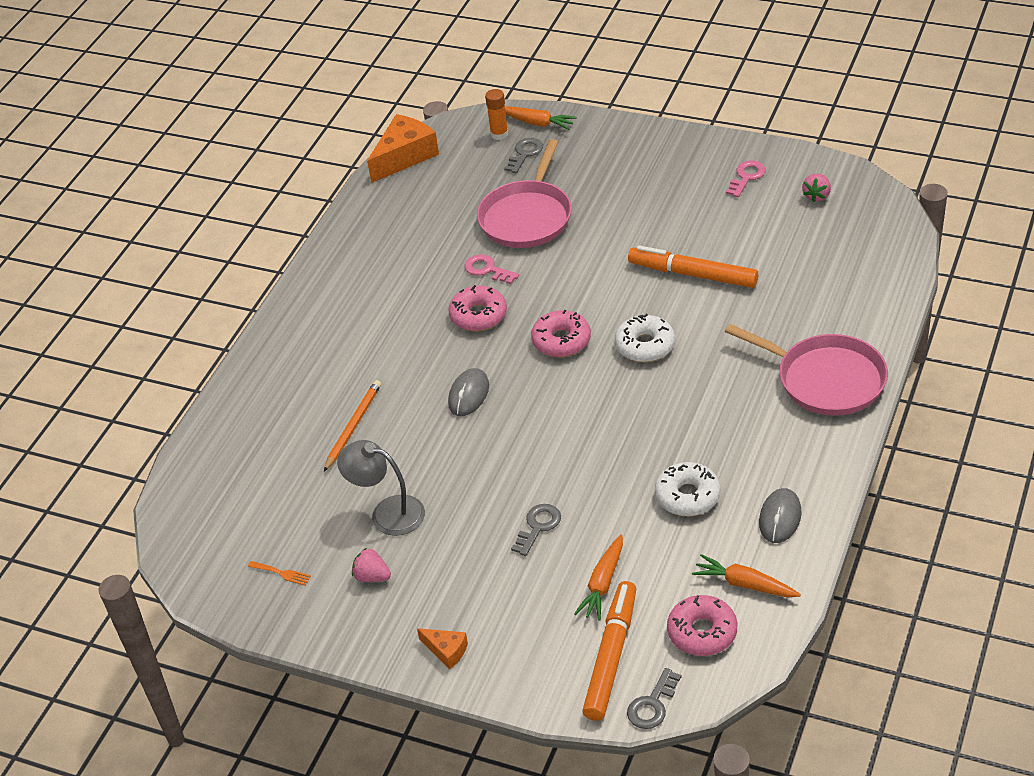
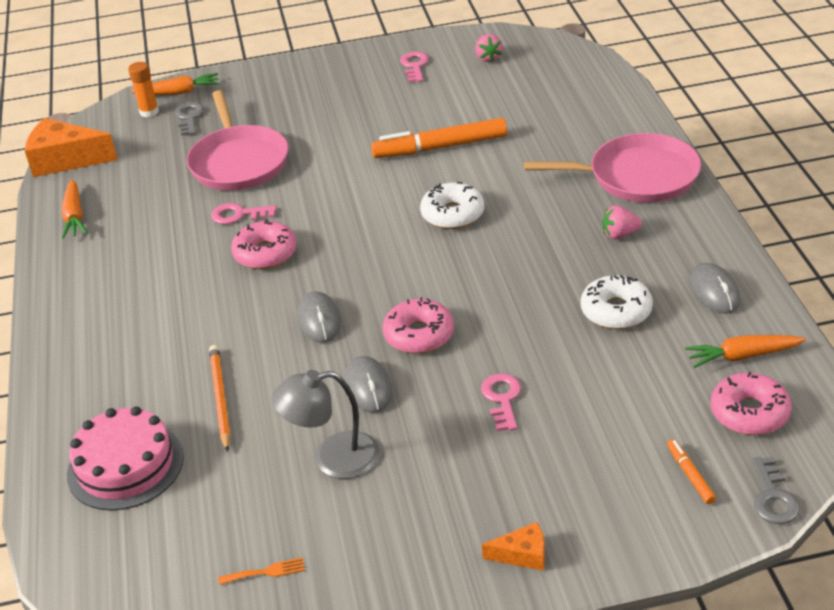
camera: 35 degrees left, 5 degrees down
(257, 448) = (125, 465): none -> pink cake
(372, 576) = (373, 525): pink strawberry -> pink strawberry (619, 234)
(404, 156) = (65, 160): orange cheese -> orange cheese turned 90 degrees counterclockwise
(456, 469) = (368, 387): none -> grey mouse
(538, 526) = (502, 399): grey key -> pink key
(561, 341) = (369, 241): pink donut -> pink donut (419, 335)
(603, 584) = (615, 417): orange carrot -> orange carrot (74, 216)
(611, 656) = (690, 475): orange marker -> orange marker, size x0.45

